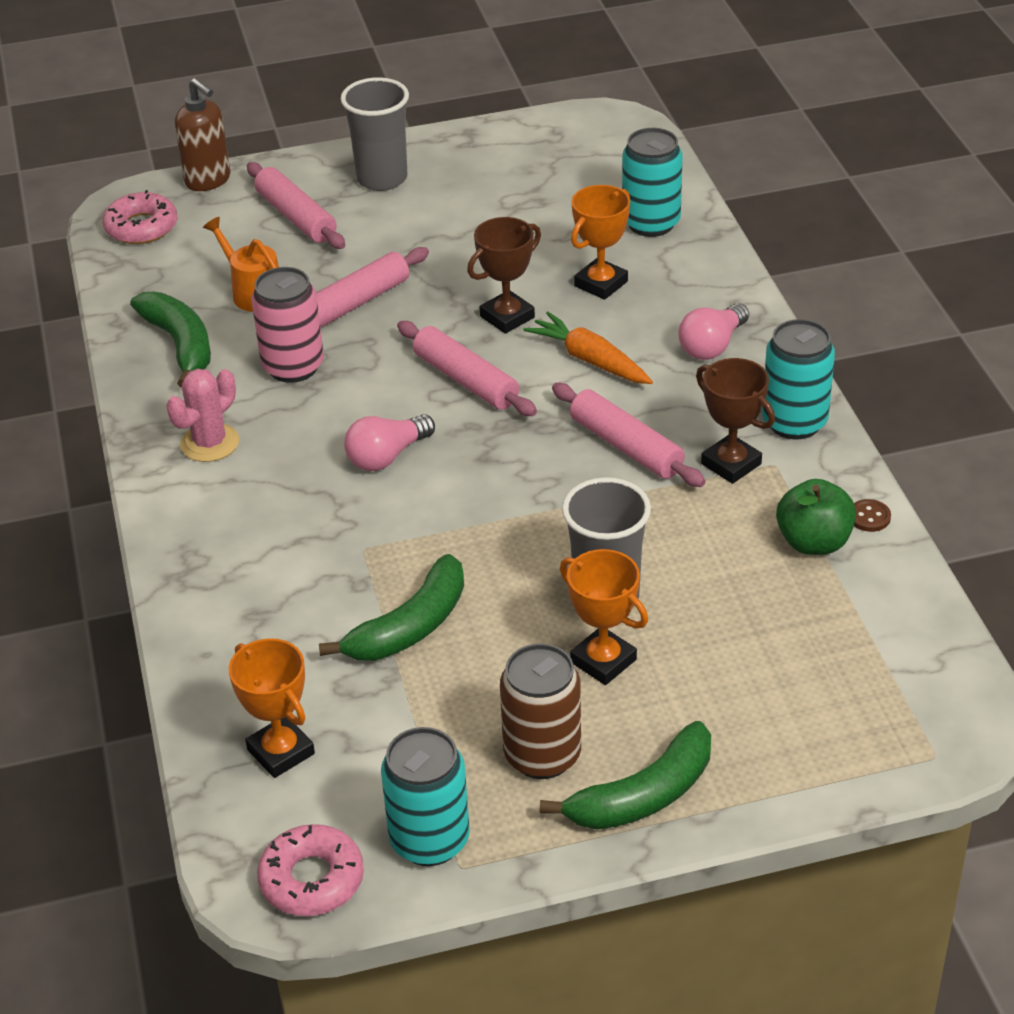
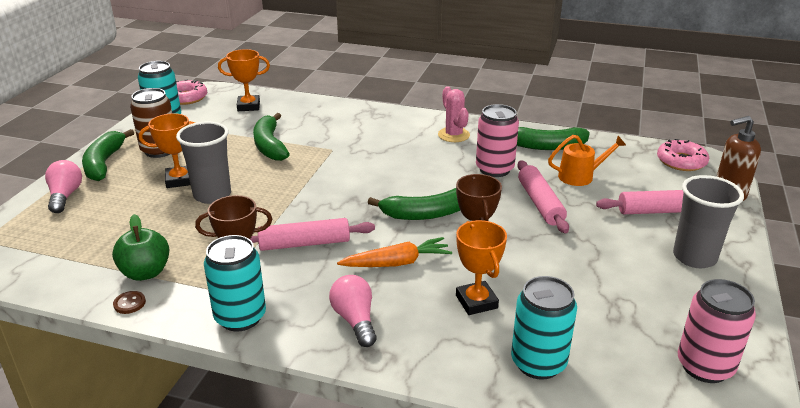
camera: 120 degrees right, 10 degrees down
(387, 456) = (389, 173): pink light bulb -> pink light bulb (65, 196)
(466, 380) = (426, 214): pink rolling pin -> green banana
(562, 145) = (704, 366): none -> pink can

